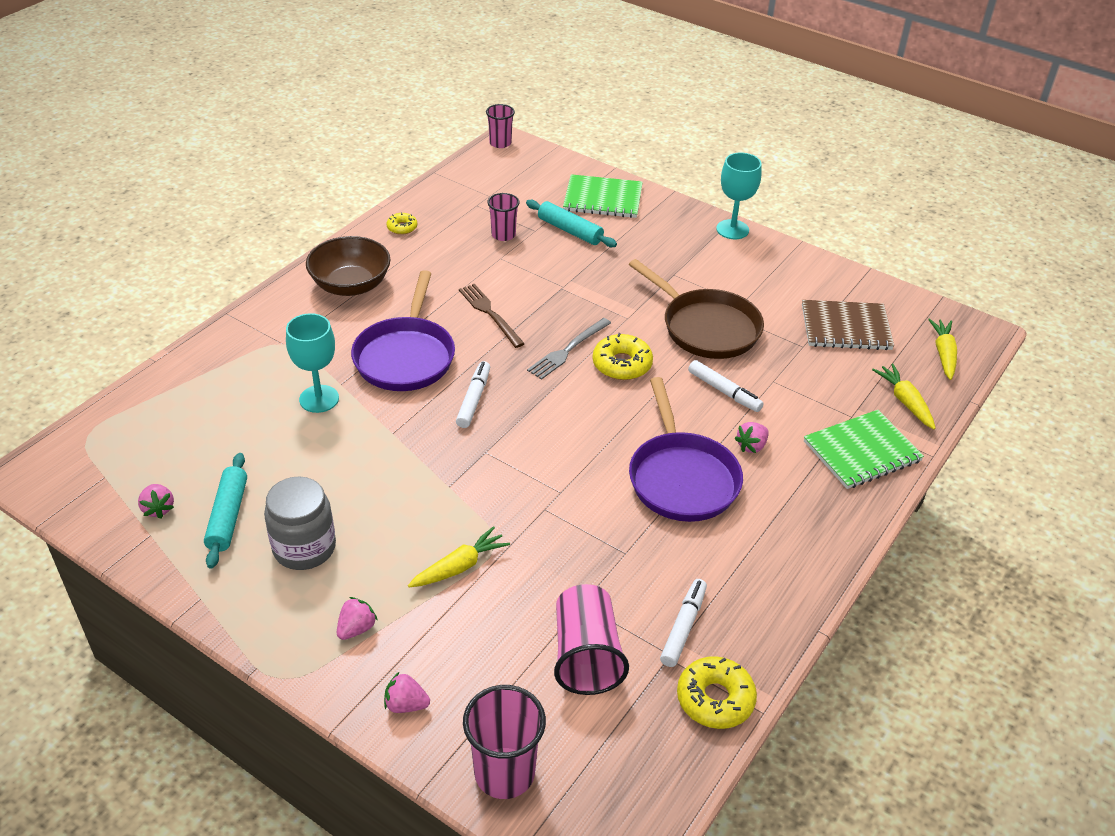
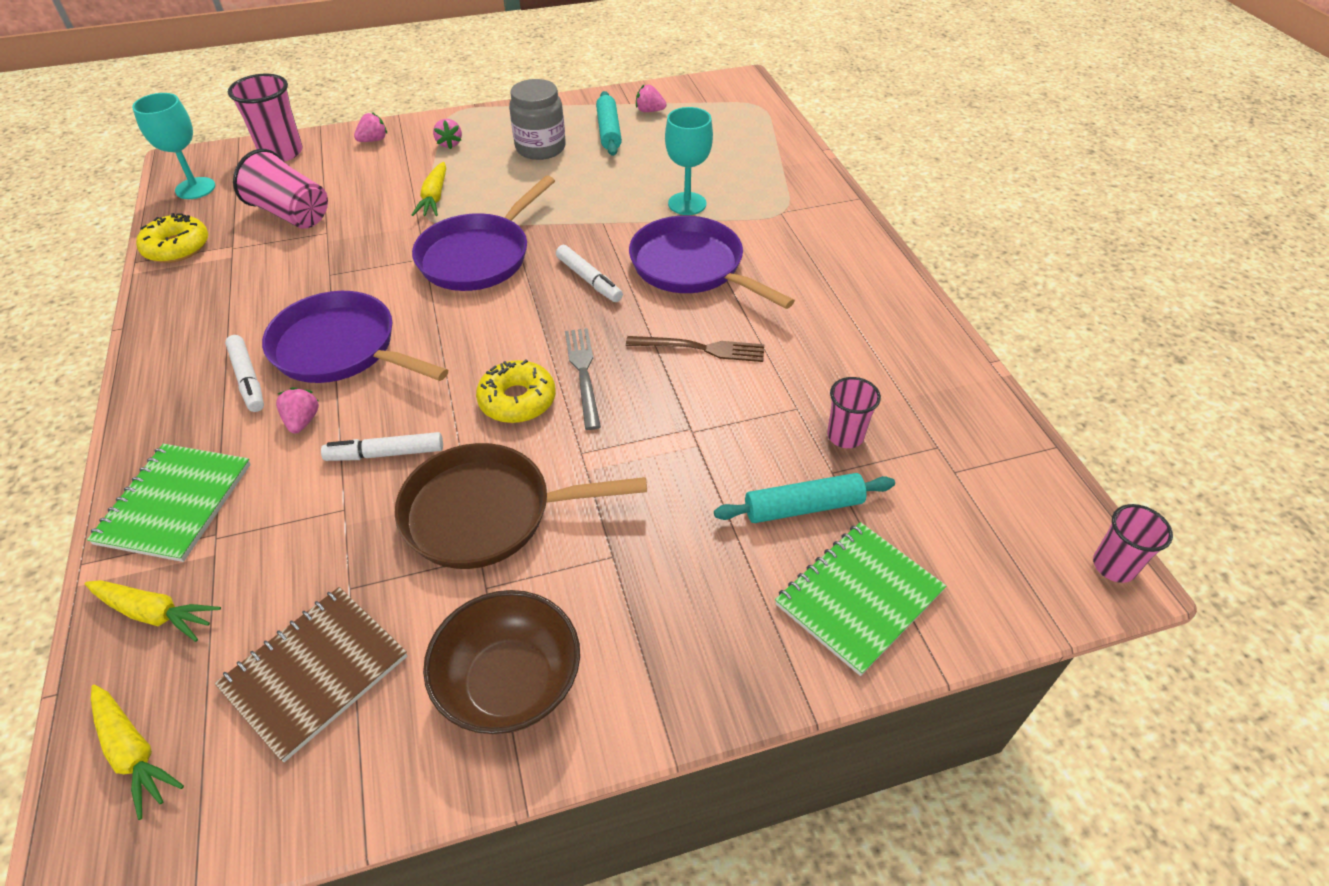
camera: 130 degrees right, 5 degrees up
(228, 516) = (608, 131): turquoise rolling pin -> turquoise rolling pin turned 45 degrees clockwise
(351, 285) = (840, 279): brown bowl -> brown bowl (510, 683)
(402, 227) = (928, 358): yellow donut -> none
(509, 477) = (479, 256): none -> purple pan
(683, 627) = (237, 265): white marker -> white marker (248, 379)
(732, 229) = (643, 719): turquoise goblet -> turquoise goblet (195, 188)

